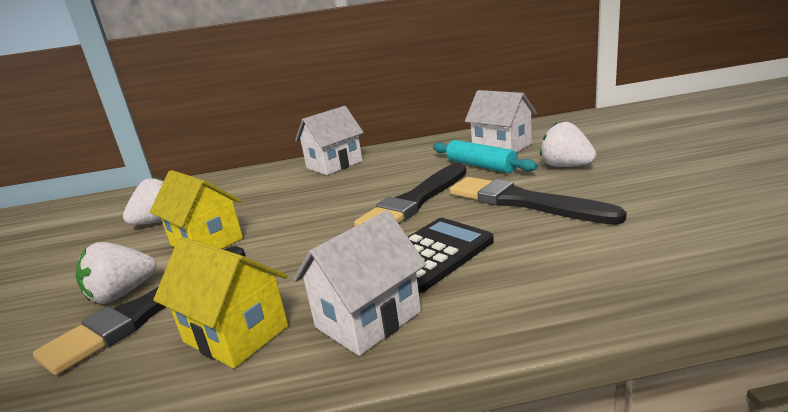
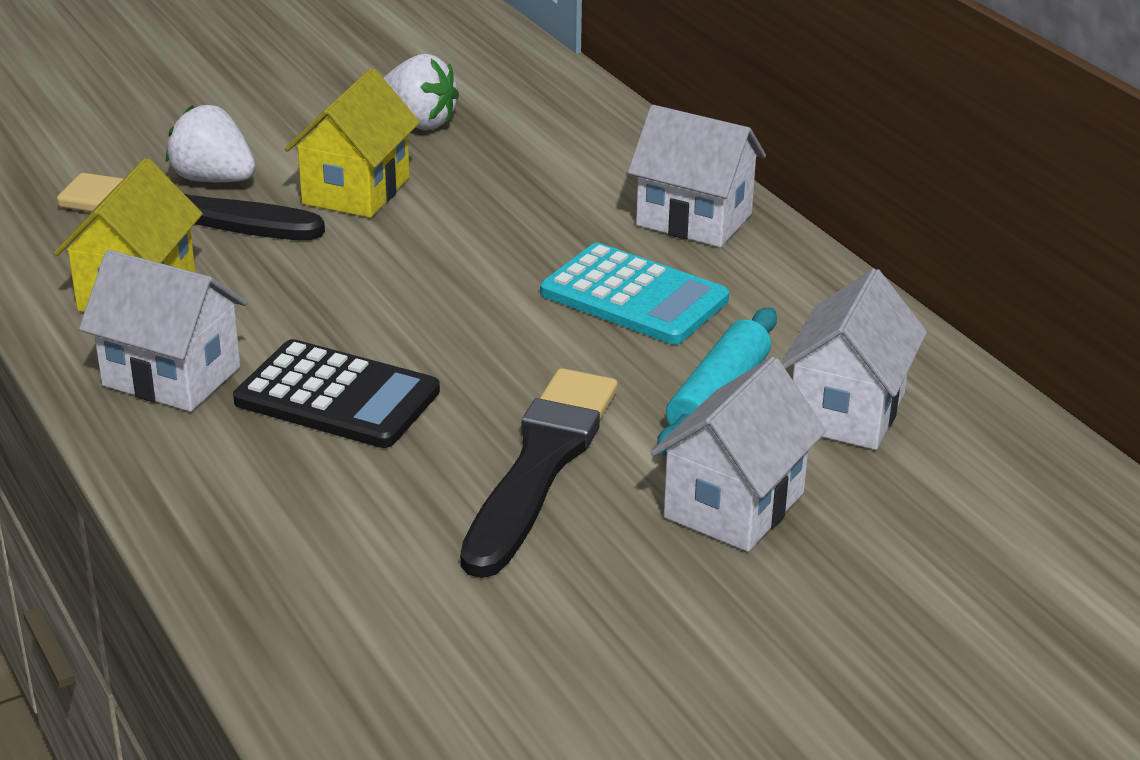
camera: 65 degrees right, 10 degrees up
(387, 178) = (634, 296): none -> turquoise calculator
(415, 201) = (528, 348): black brush -> none
(566, 166) = (734, 505): white strawberry -> white house

